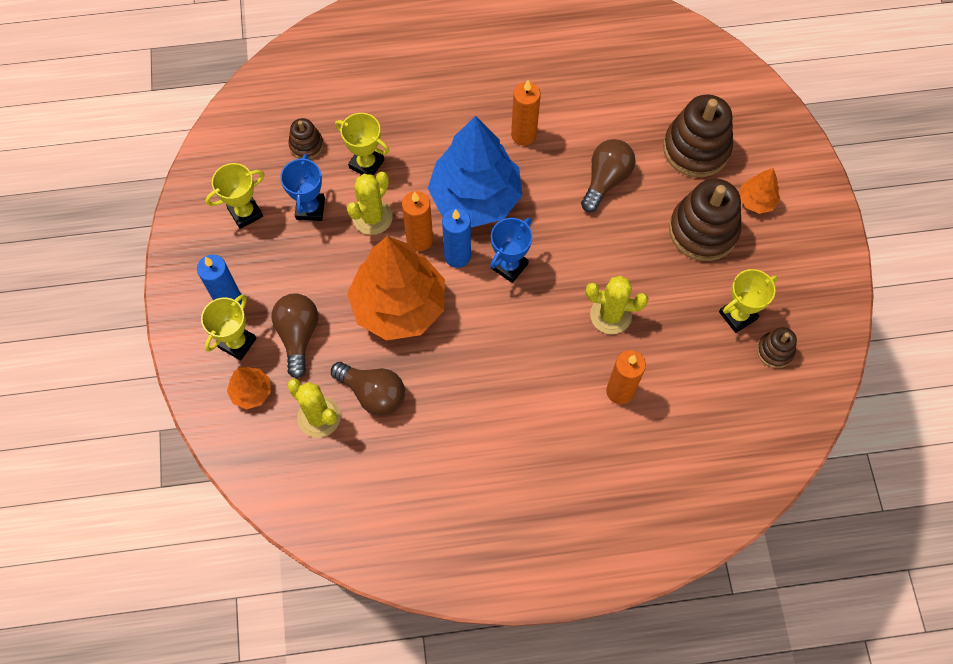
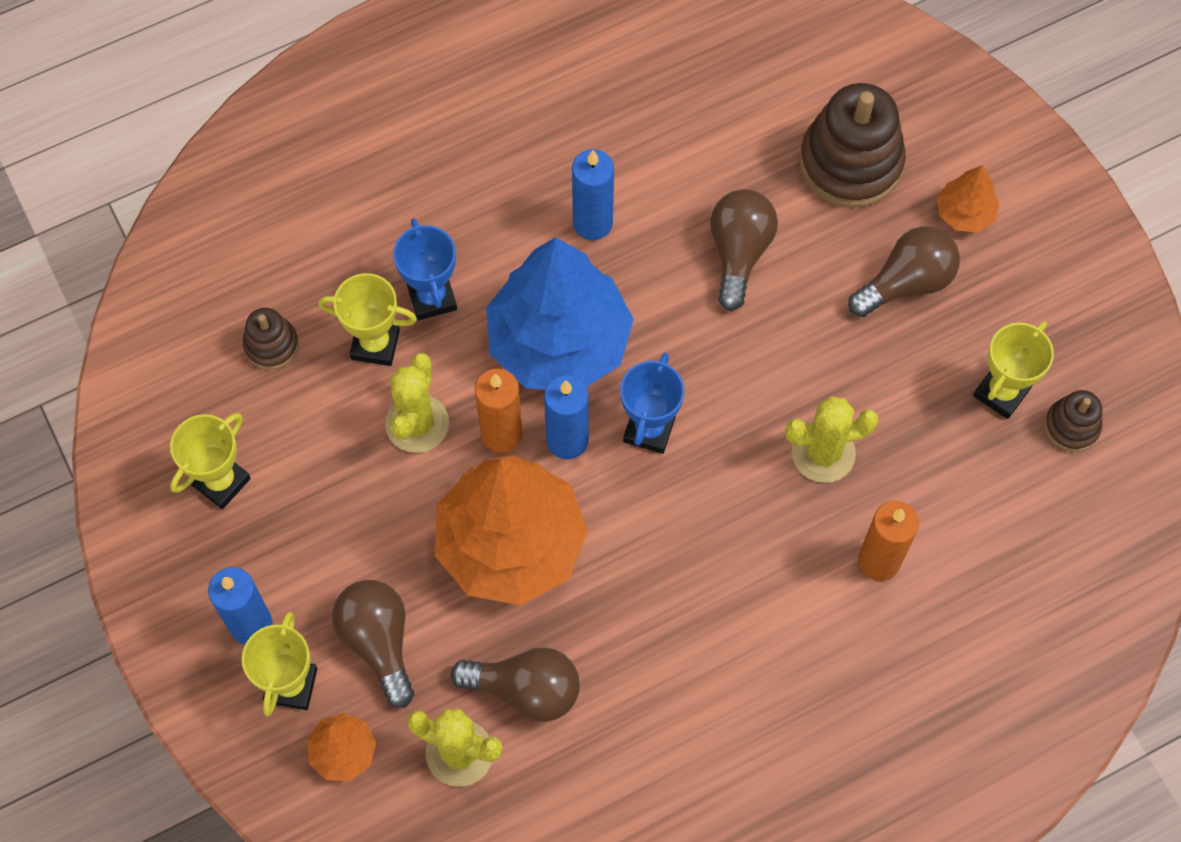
camera: 20 degrees left, 0 degrees up
(310, 208) = (318, 442): blue trophy -> blue trophy (432, 297)
(523, 135) = (592, 223): orange candle -> blue candle
(703, 230) = (906, 282): brown stacking toy -> brown light bulb

